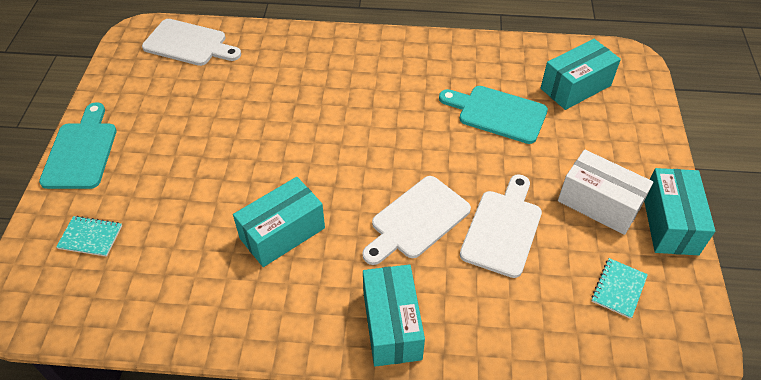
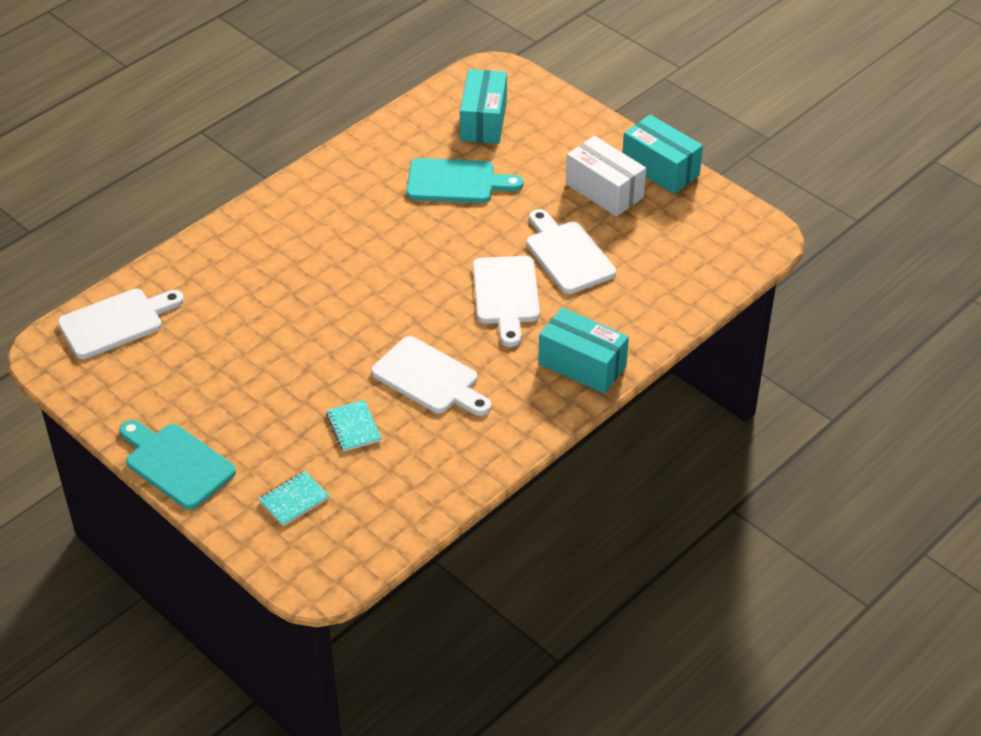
camera: 50 degrees left, 5 degrees down
(282, 233) = (429, 378): turquoise box -> white cutting board
(498, 113) = (456, 182): turquoise cutting board -> turquoise cutting board turned 150 degrees counterclockwise
(599, 204) = (604, 190): white box -> white box turned 60 degrees clockwise
(618, 289) = (680, 232): turquoise notebook -> turquoise notebook (353, 427)

